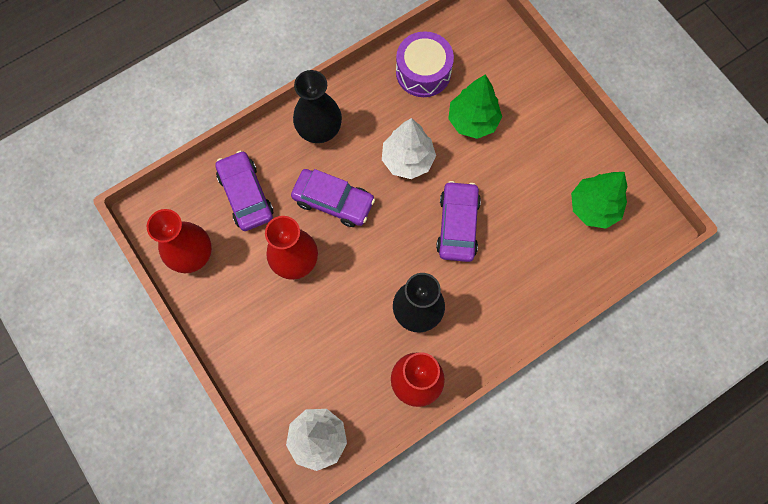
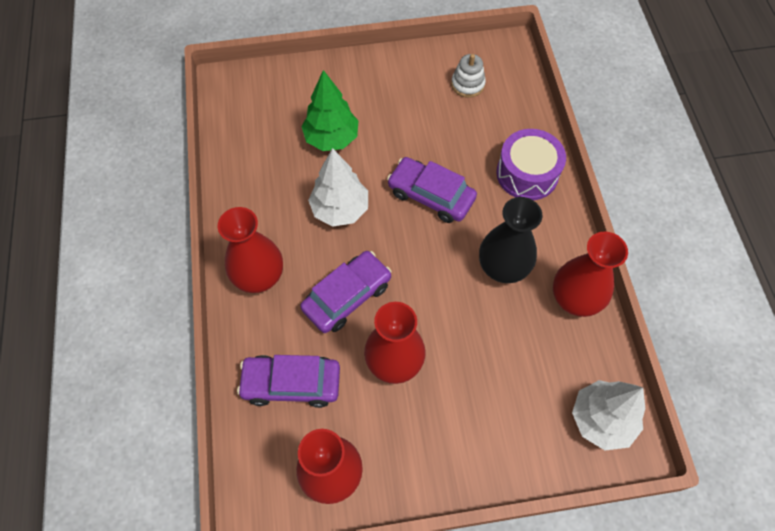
camera: 65 degrees left, 10 degrees down
(319, 129) = (259, 277): black vase -> red vase
(423, 72) = (255, 157): purple drum -> purple drum (527, 174)
(593, 207) = (467, 84): green tree -> white stacking toy

